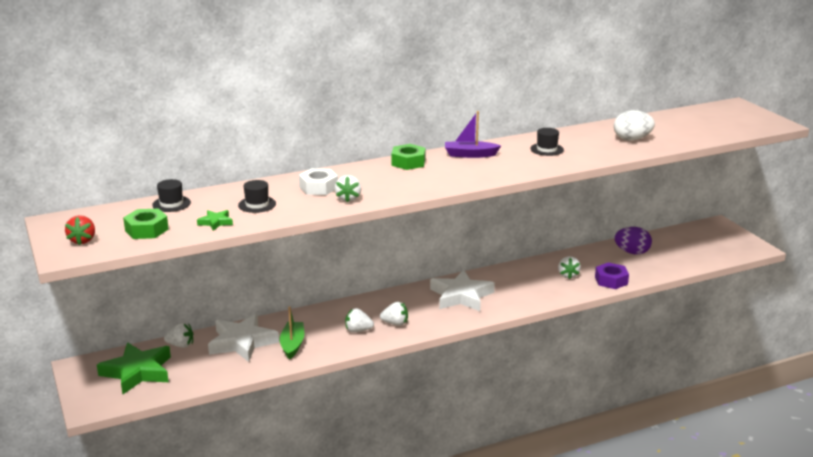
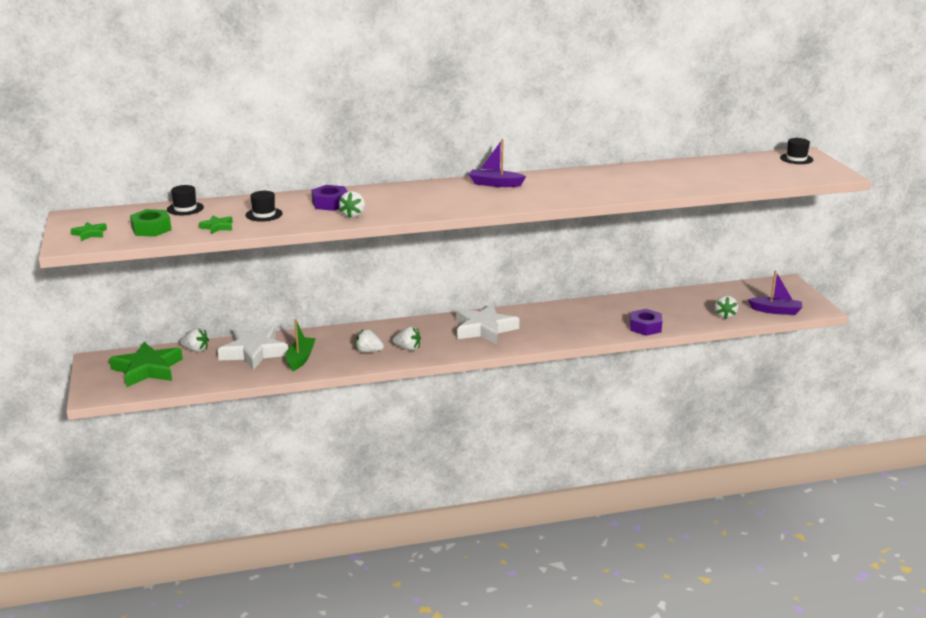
camera: 10 degrees right, 0 degrees up
(82, 240) = (90, 234): red strawberry -> green star
(318, 187) = (330, 203): white nut -> purple nut
(408, 162) = (430, 187): green nut -> none
(547, 149) = (576, 184): black hat -> black hat (796, 159)
(568, 275) = (602, 319): white strawberry -> white strawberry (725, 315)
(632, 139) = (671, 180): white egg -> none
(632, 252) = (680, 302): purple egg -> none
(720, 253) = (775, 311): none -> purple boat

